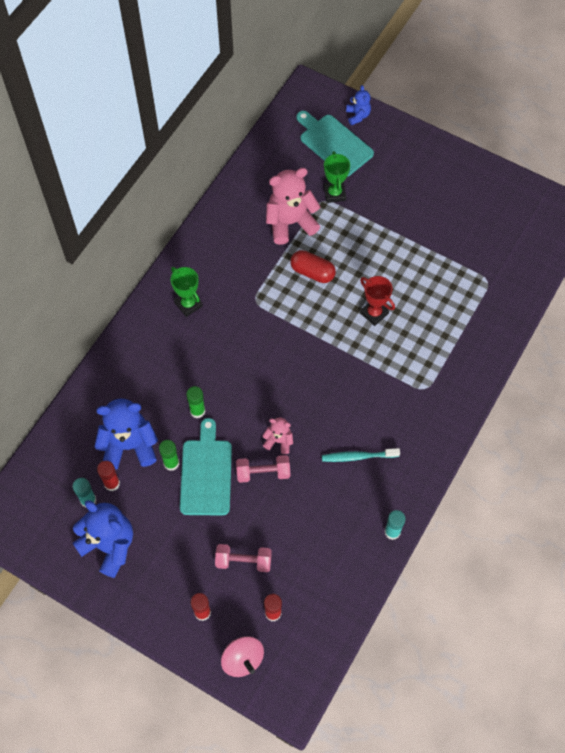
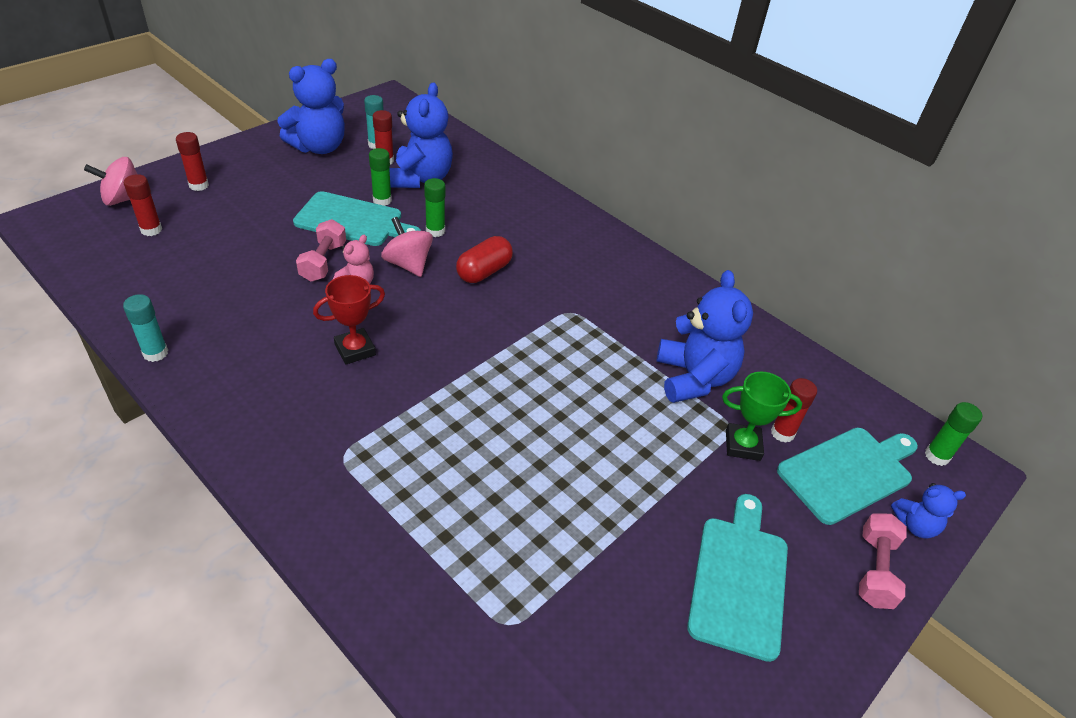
camera: 100 degrees right, 20 degrees down
(188, 304) = (585, 254): green trophy -> none
(243, 561) = (228, 223): pink dumbbell -> pink dumbbell (875, 570)
(244, 415) = (408, 264): none -> pink spinning top
(290, 222) = (694, 378): pink teddy bear -> blue teddy bear
(304, 102) = (936, 456): none -> green glue stick
(312, 272) = (599, 380): red capsule -> red capsule (484, 272)
(317, 175) = (782, 433): none -> red glue stick
(358, 456) = (285, 349): turquoise toothbrush -> none
(374, 313) = (503, 432): red trophy -> red trophy (355, 349)
(423, 189) = (739, 580): none -> turquoise cutting board

